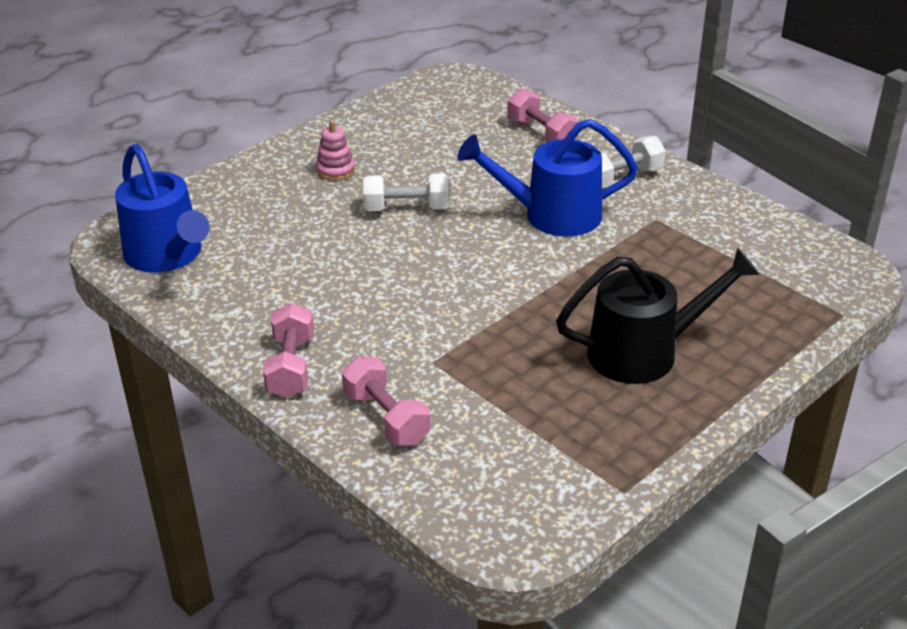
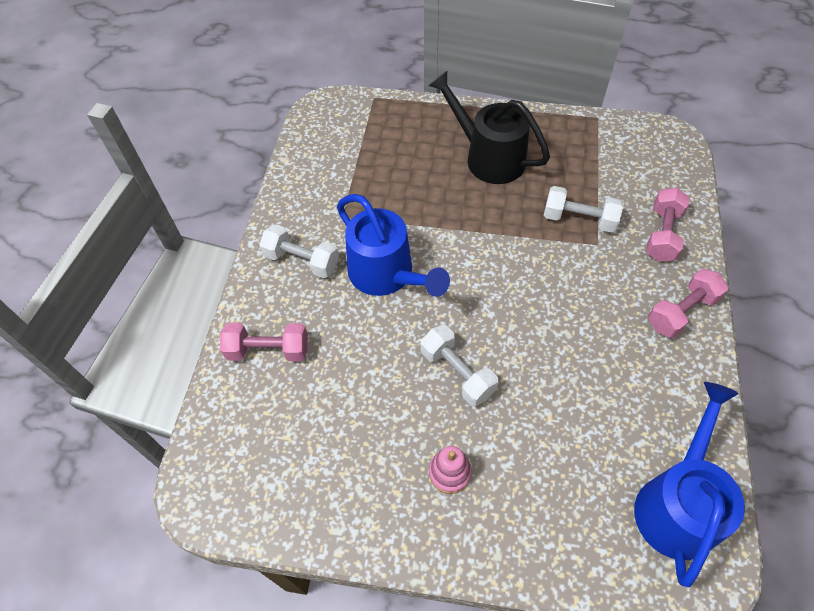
camera: 125 degrees left, 20 degrees up
(478, 368) = (579, 219): none -> white dumbbell
(542, 134) = (268, 350): pink dumbbell -> pink dumbbell turned 75 degrees clockwise

